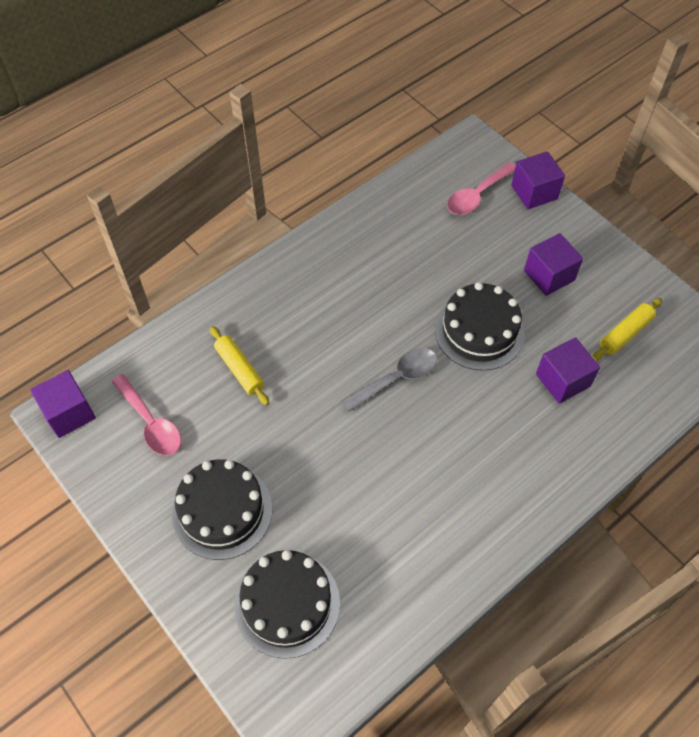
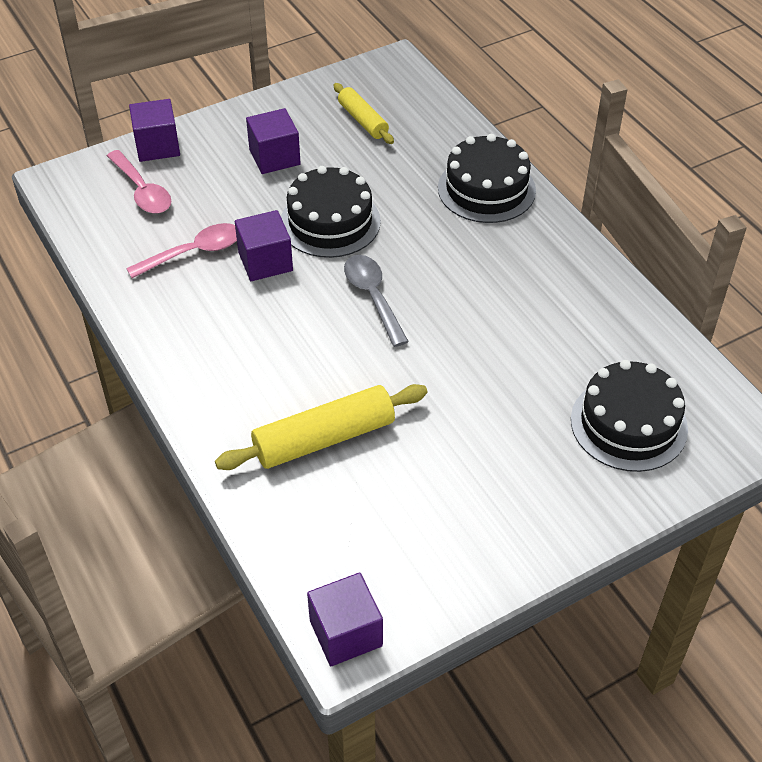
camera: 80 degrees left, 10 degrees down
(151, 423) = (381, 537): pink spoon -> pink spoon (194, 252)
(222, 511) = (513, 472): black cake -> black cake (486, 189)
(240, 369) = (324, 438): yellow rolling pin -> yellow rolling pin, size x1.64
(562, 380) = (406, 173): purple cube -> purple cube (265, 261)

